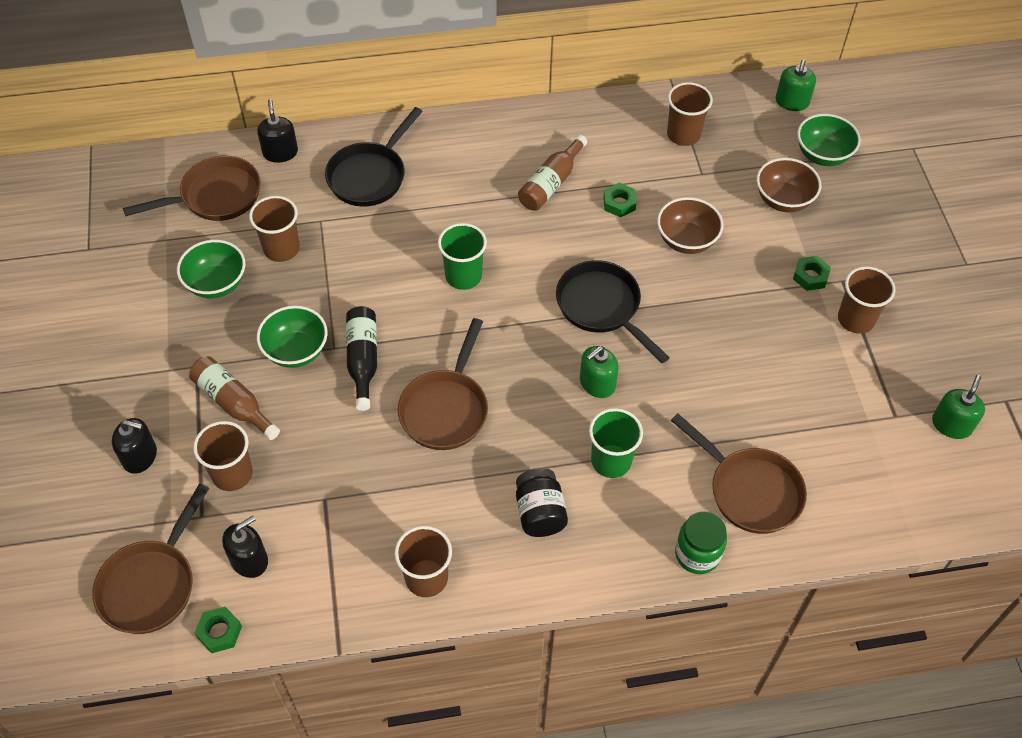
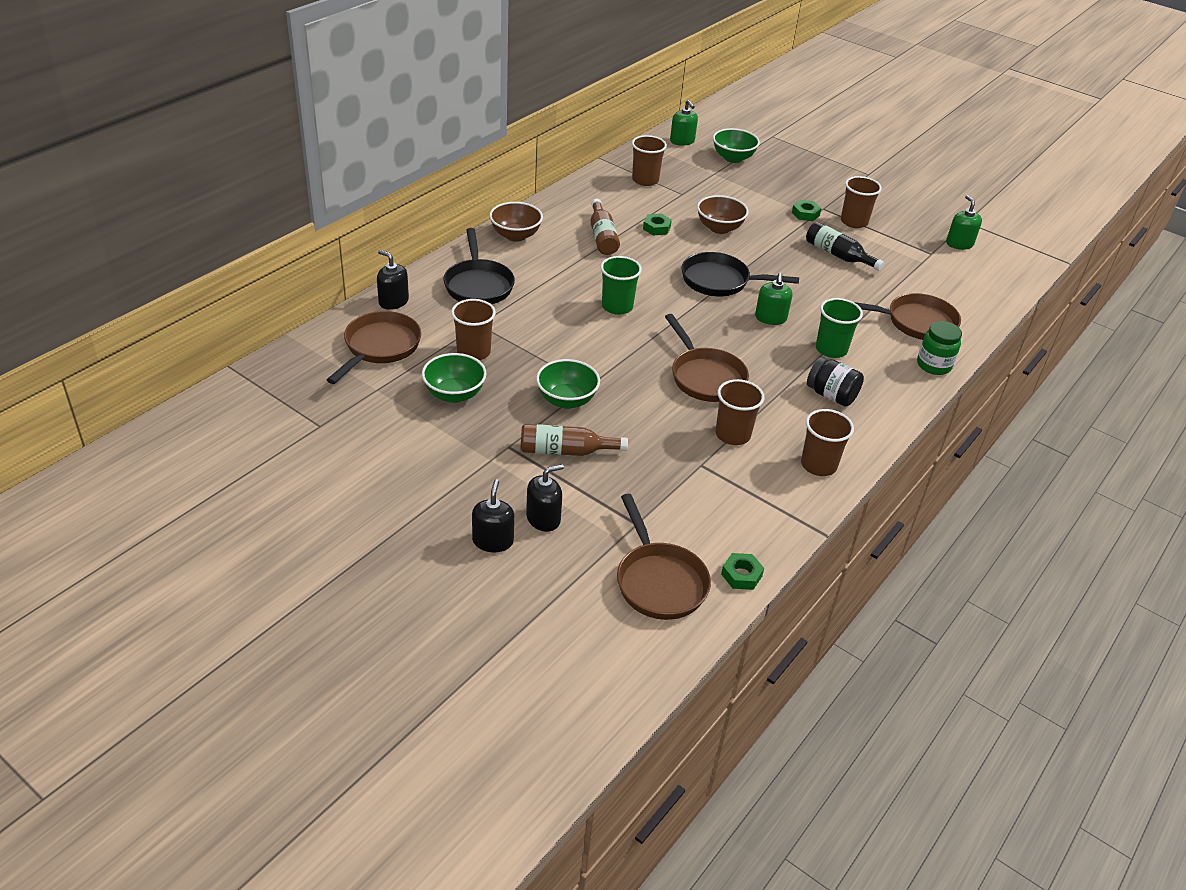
camera: 45 degrees left, 15 degrees down
(232, 474) = (622, 488): brown cup -> brown cup (732, 435)
(249, 560) = (702, 525): black soap dispenser -> black soap dispenser (493, 541)
(363, 360) = (618, 381): black bottle -> black bottle (838, 255)
(783, 200) = (742, 187): brown bowl -> brown bowl (515, 235)

